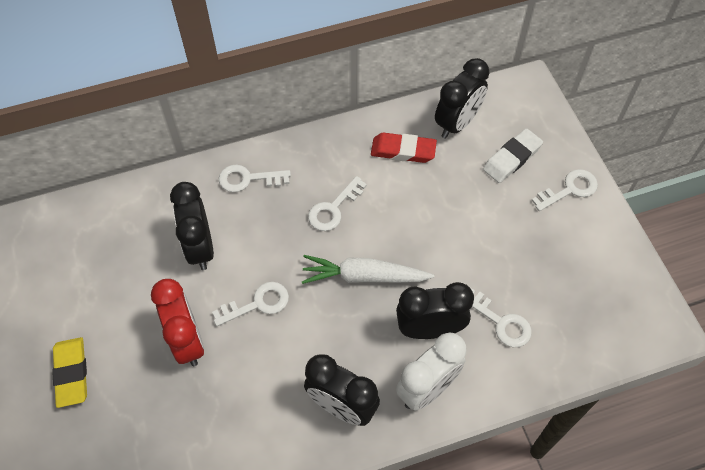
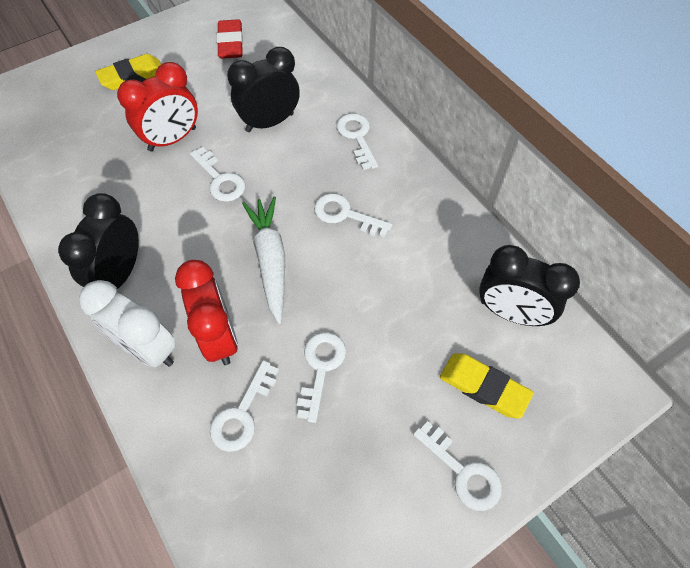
camera: 75 degrees right, 0 degrees up
(403, 150) = (446, 263): red eraser -> red eraser (231, 43)
(429, 329) = (219, 337): black clock -> red clock
(474, 259) = (321, 368): none -> white key
(511, 158) = (484, 387): white eraser -> yellow eraser

